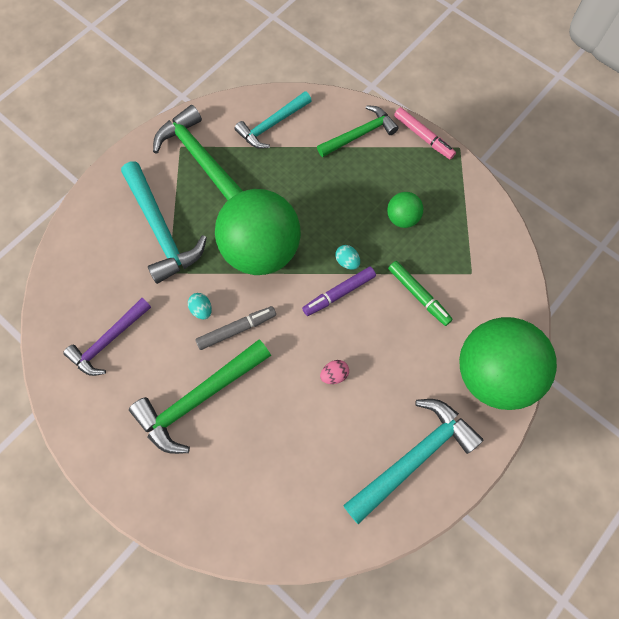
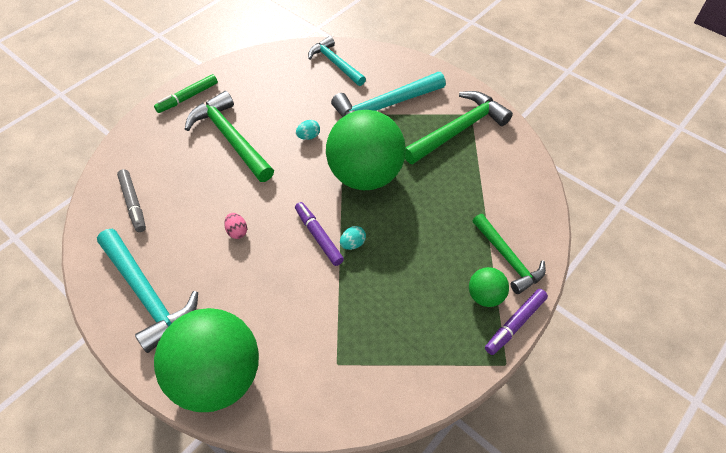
camera: 90 degrees right, 15 degrees down
(108, 341) = (286, 83): purple hammer -> none
(237, 329) = (288, 160): grey marker -> grey marker (133, 203)
(272, 125) = (506, 181): turquoise hammer -> turquoise hammer (335, 63)
(402, 218) = (404, 296): green ball -> green ball (485, 296)
(418, 295) = (313, 307): green marker -> green marker (187, 97)
(423, 137) = (515, 324): pink marker -> purple marker

